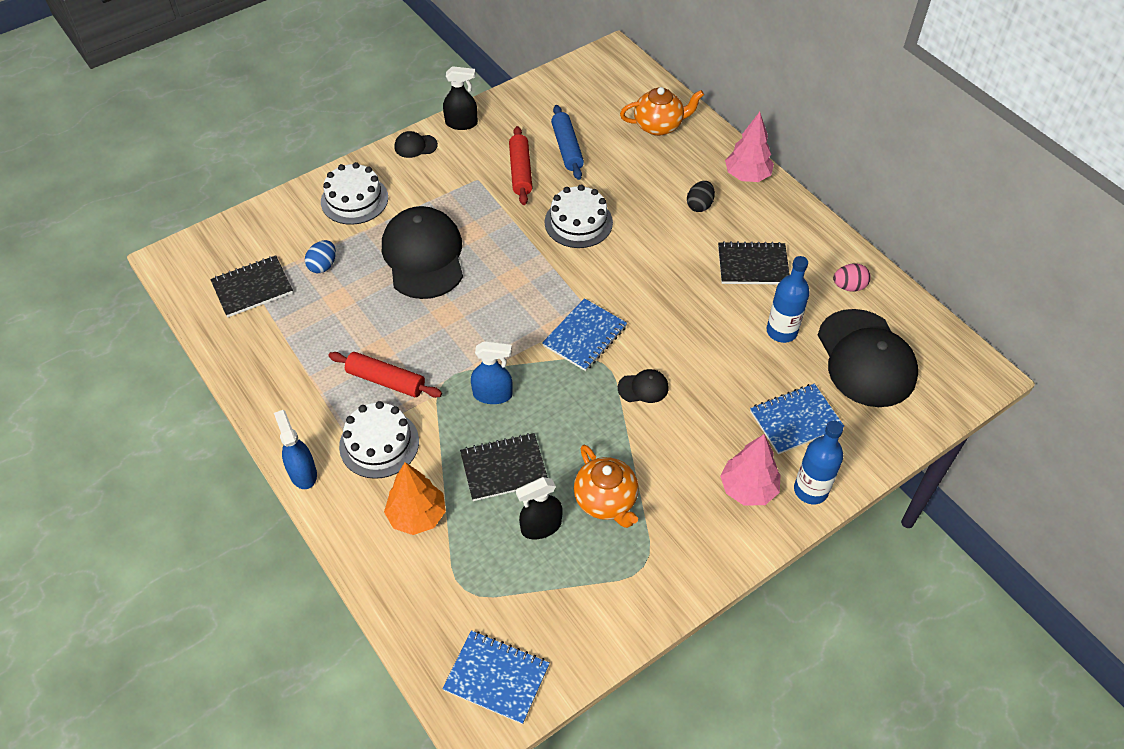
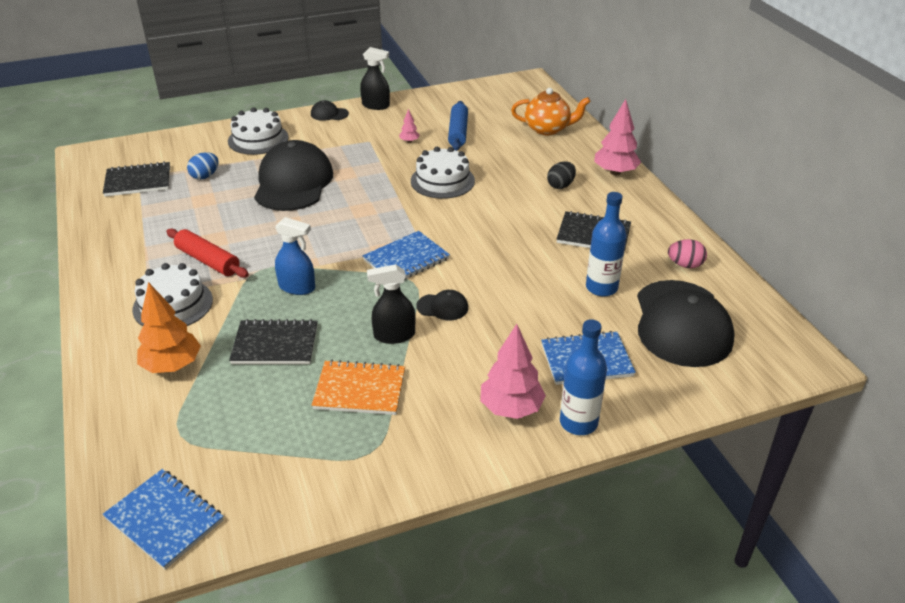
camera: 15 degrees right, 15 degrees down
(303, 473) = (92, 313): blue spray bottle -> none
(520, 171) = (409, 141): red rolling pin -> pink tree
(541, 526) = (284, 398): black spray bottle -> black spray bottle (394, 335)
(606, 501) = (360, 390): orange teapot -> orange notebook

